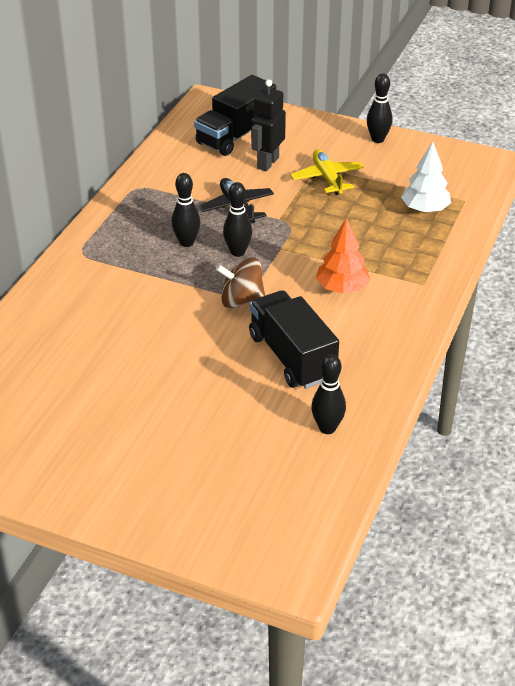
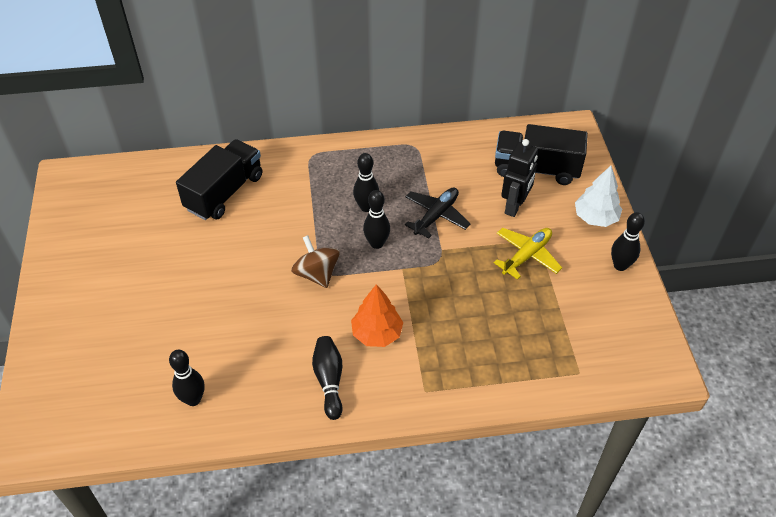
camera: 60 degrees right, 10 degrees up
(267, 163) = (514, 206): black robot -> black robot turned 120 degrees clockwise
(292, 357) = (266, 338): black truck -> black truck (224, 192)
(372, 334) = (329, 380): none -> black bowling pin
(425, 209) = (538, 347): white tree -> white tree (595, 217)

